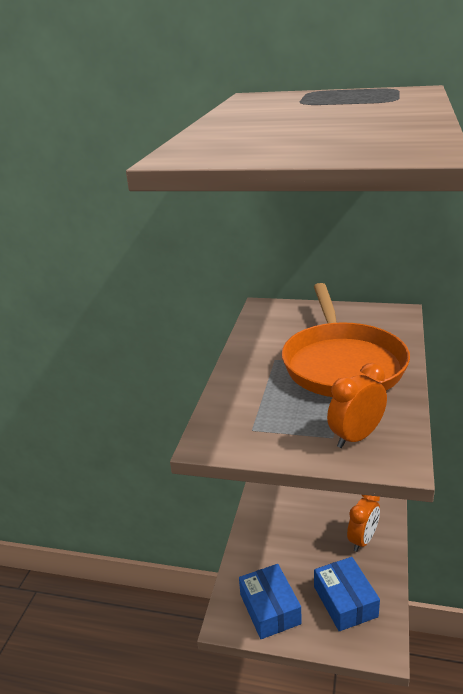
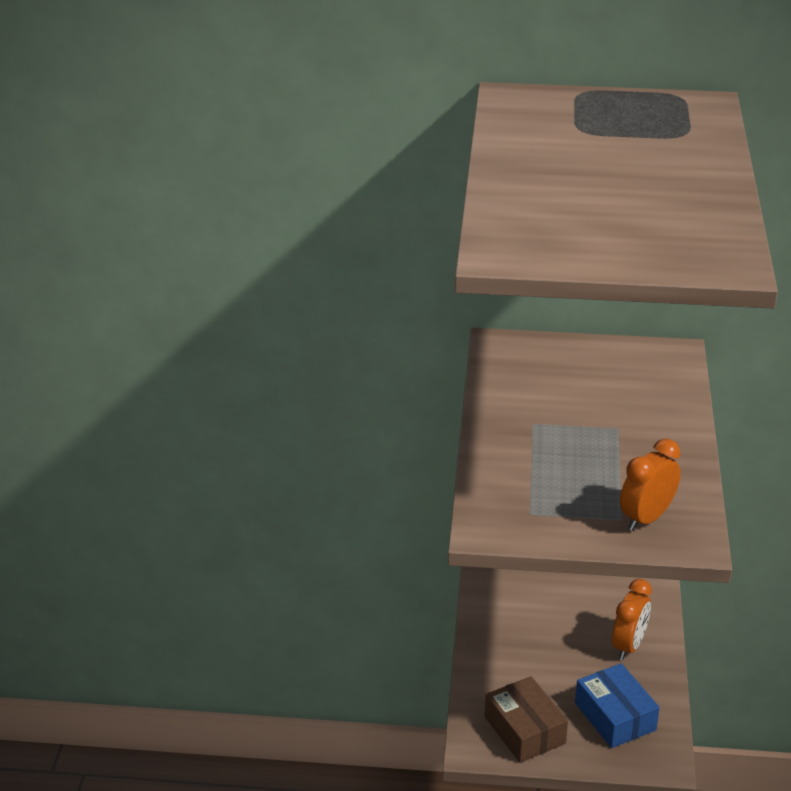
camera: 10 degrees left, 5 degrees up
(270, 609) = (524, 730): blue box -> brown box
(342, 364) = (616, 428): orange pan -> none

